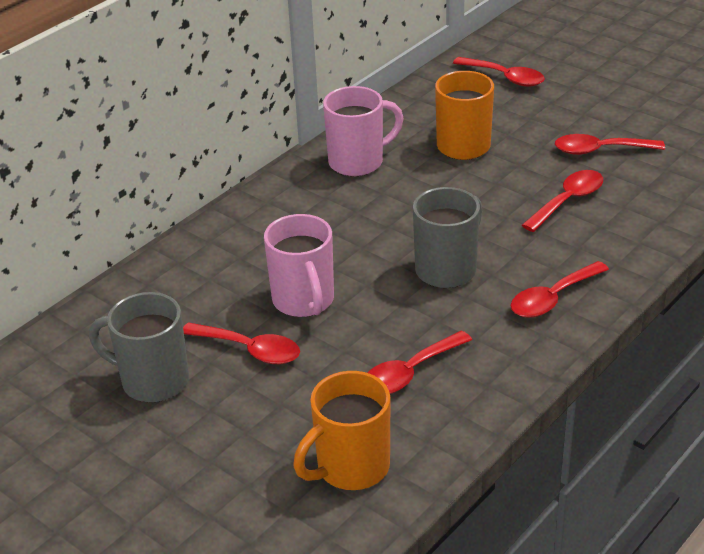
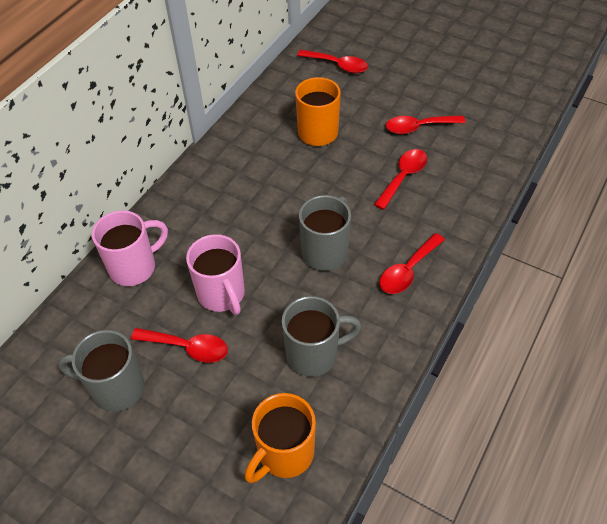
camera: 10 degrees left, 15 degrees up
(358, 162) = (241, 155): pink mug -> pink mug (134, 267)
(410, 372) = (314, 354): red spoon -> grey mug

